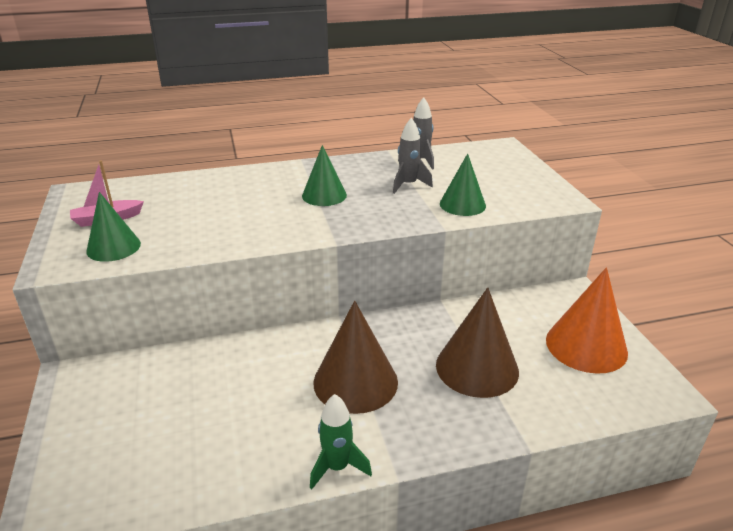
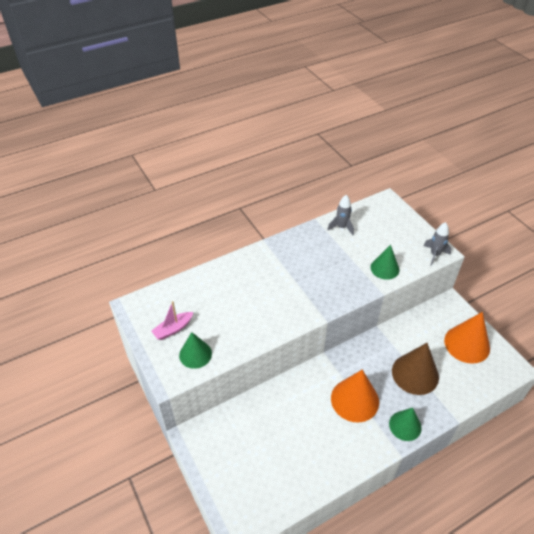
camera: 15 degrees left, 15 degrees up
(324, 195) = (297, 276): green cone -> green cone (405, 425)
(337, 467) = (369, 457): green rocket -> none
(355, 382) = (354, 400): brown cone -> orange cone
(408, 185) = (344, 255): grey rocket -> grey rocket (434, 255)

